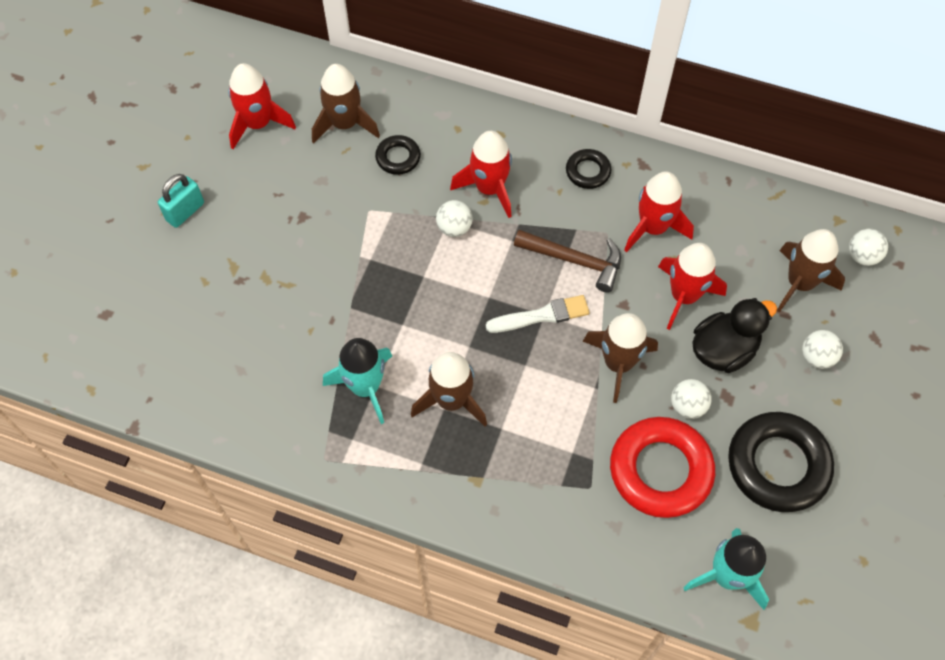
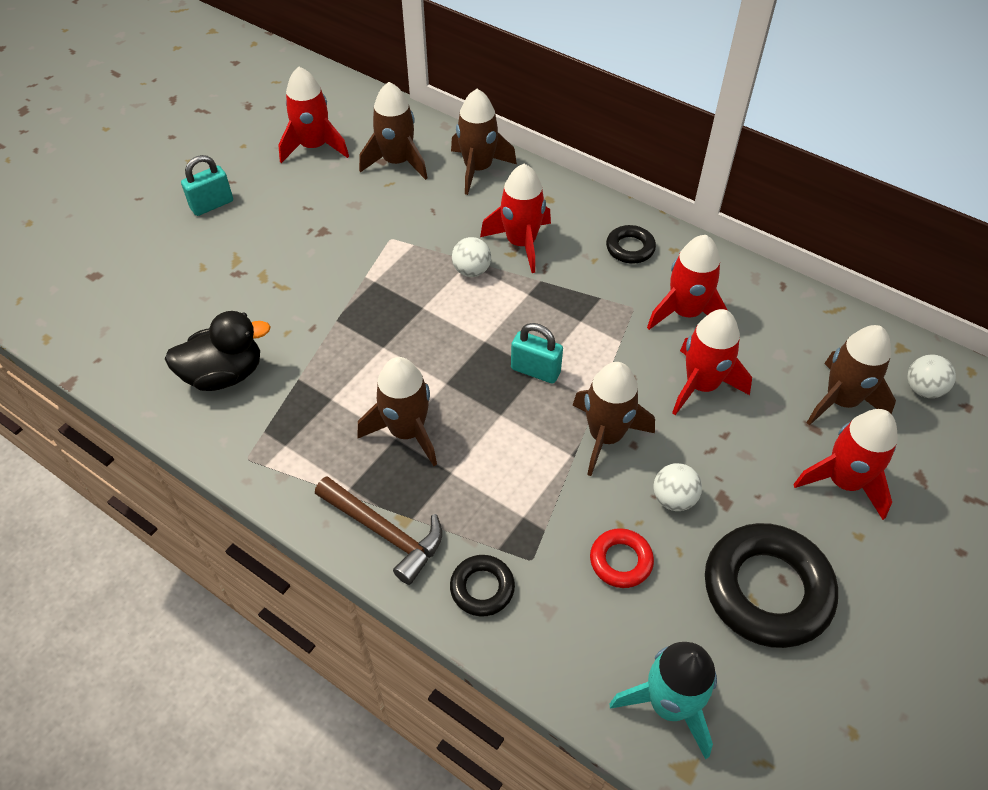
camera: 15 degrees right, 10 degrees down
(365, 387) = (320, 398): turquoise rocket -> none
(398, 158) = (438, 199): black ring -> black ring (482, 588)
(424, 115) = (478, 169): none -> brown rocket
(541, 315) = (535, 370): white brush -> turquoise padlock
(575, 260) = (589, 326): brown hammer -> brown hammer (385, 532)
(660, 470) = (621, 561): red ring -> red ring, size x0.50
(723, 350) = (732, 450): black duck -> black duck (224, 374)
(817, 357) = (844, 482): white ball -> red rocket

